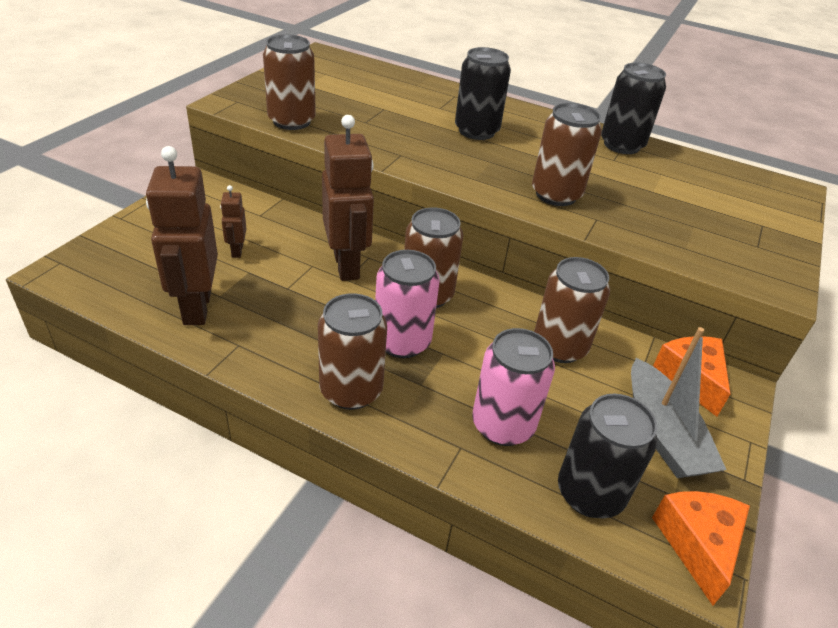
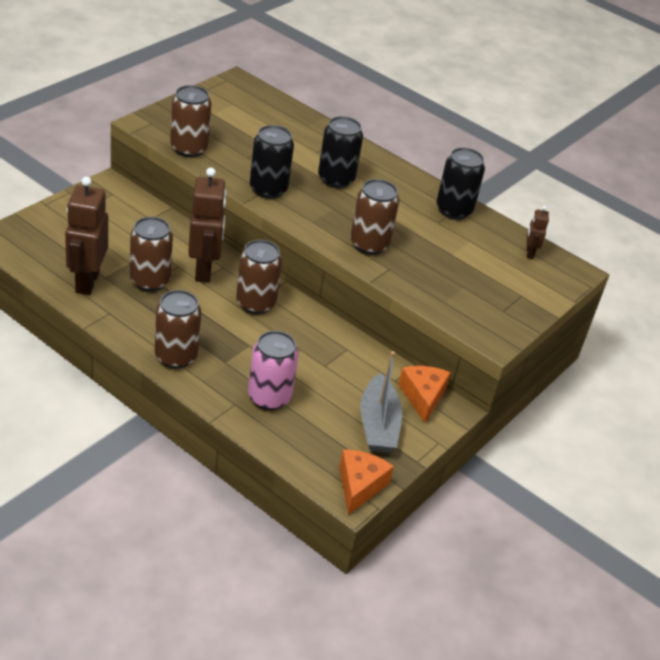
camera: 10 degrees right, 0 degrees up
(237, 251) = (125, 245): brown robot -> brown robot (529, 253)
(402, 342) = (223, 332): pink can -> none
(559, 347) = (337, 357): brown can -> brown can (150, 281)
(590, 493) = (306, 446): black can -> black can (268, 189)

